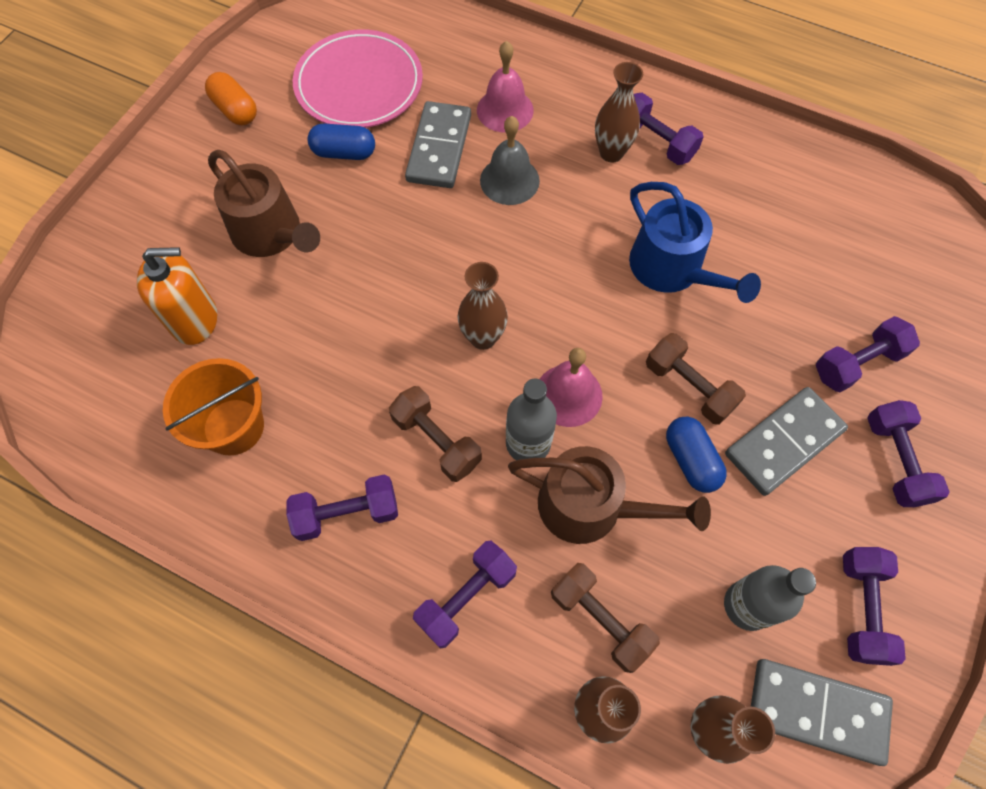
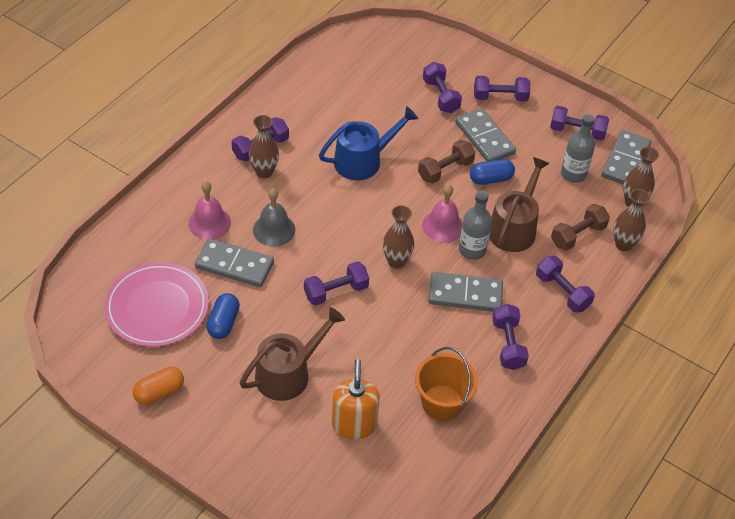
camera: 85 degrees left, 15 degrees down
(414, 268) = (336, 291): none -> purple dumbbell
(436, 441) = (465, 294): brown dumbbell -> grey domino

